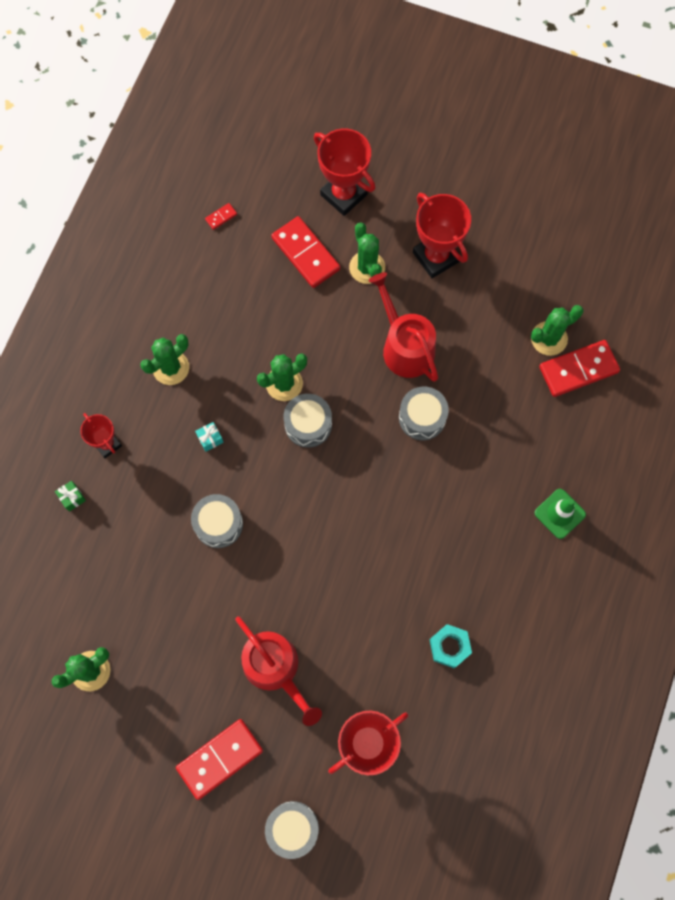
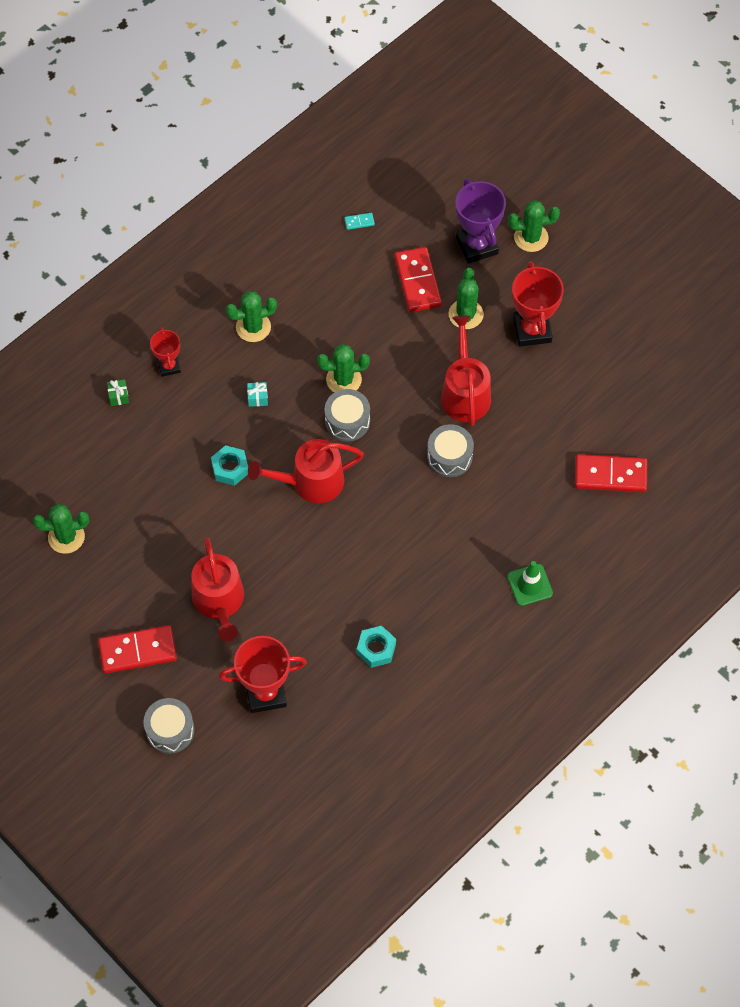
camera: 25 degrees right, 10 degrees down
(218, 524) = (230, 468): grey drum -> turquoise nut
(221, 217) = (359, 222): red domino -> turquoise domino
(304, 503) = (311, 482): none -> red watering can
(343, 195) = (476, 246): red trophy -> purple trophy
(549, 338) = (597, 438): green cactus -> green cactus (531, 237)

